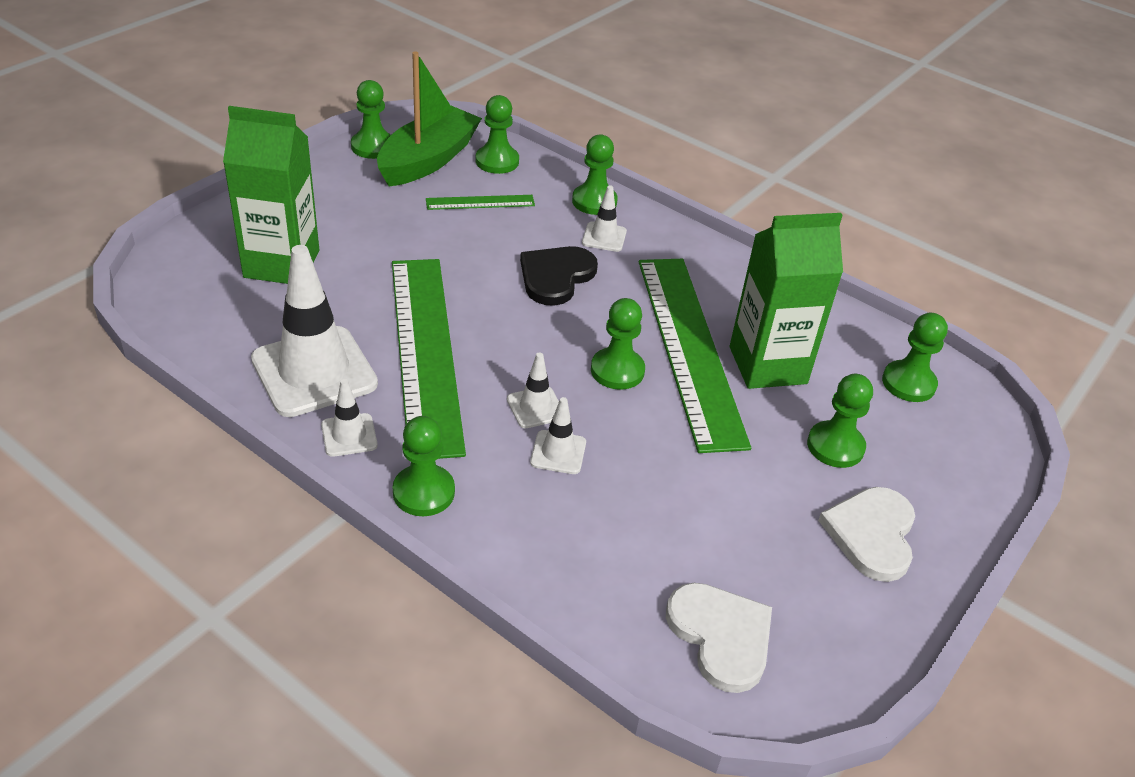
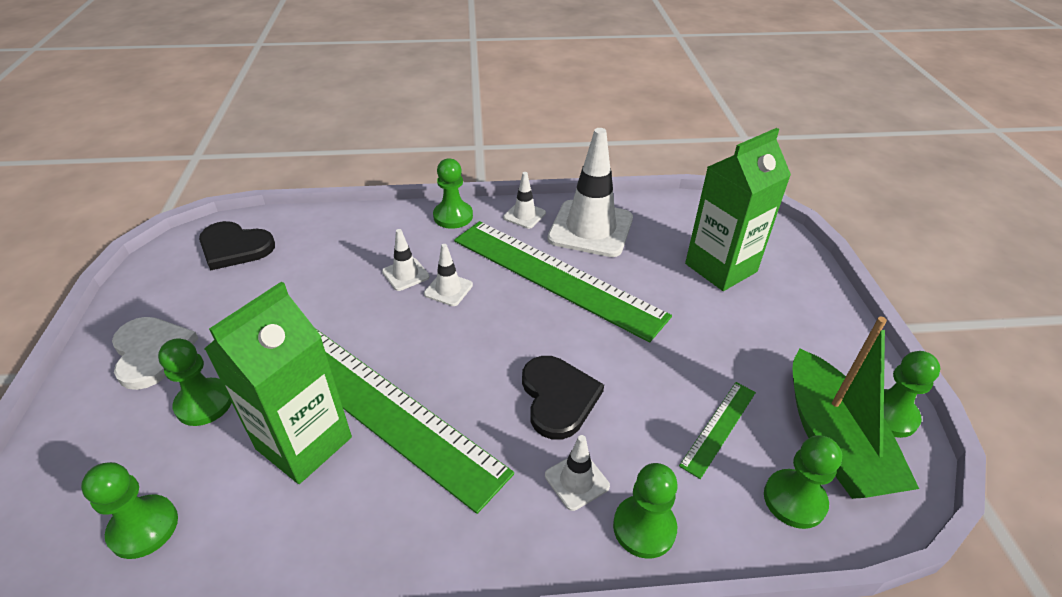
camera: 140 degrees right, 0 degrees up
(617, 370) = (423, 350): green pawn -> none
(721, 636) = (235, 247): white heart -> black heart

